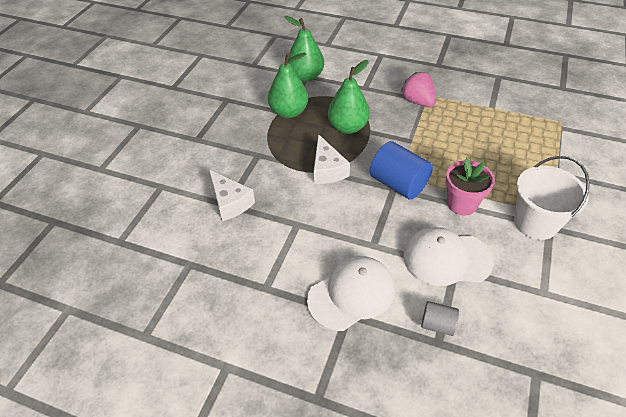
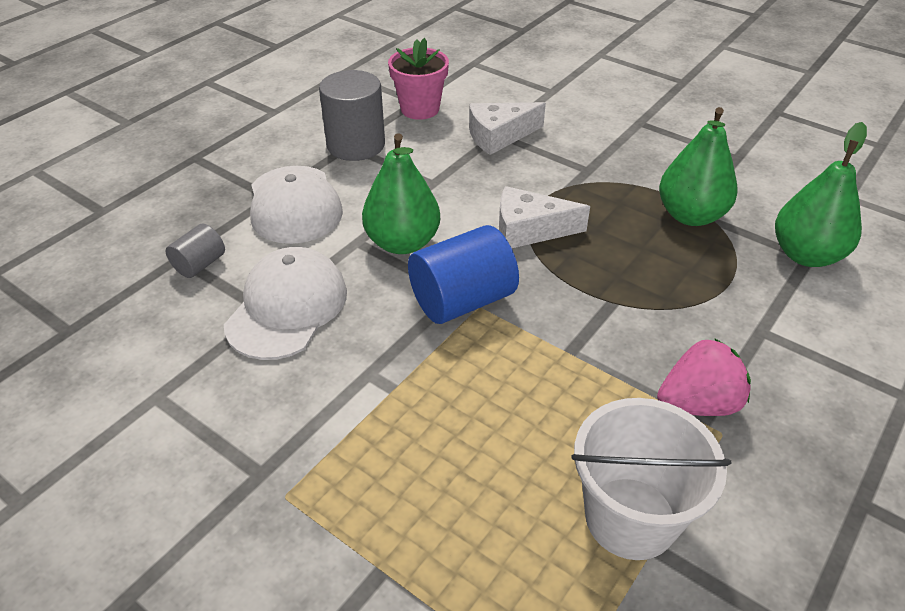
camera: 105 degrees right, 5 degrees down
(264, 283) = (356, 145): none -> grey cylinder
(348, 127) = (631, 276): green pear -> green pear (402, 243)
(462, 204) = (379, 366): pink flower pot -> pink flower pot (420, 109)
(535, 223) = (281, 455): white bucket -> white bucket (630, 517)

